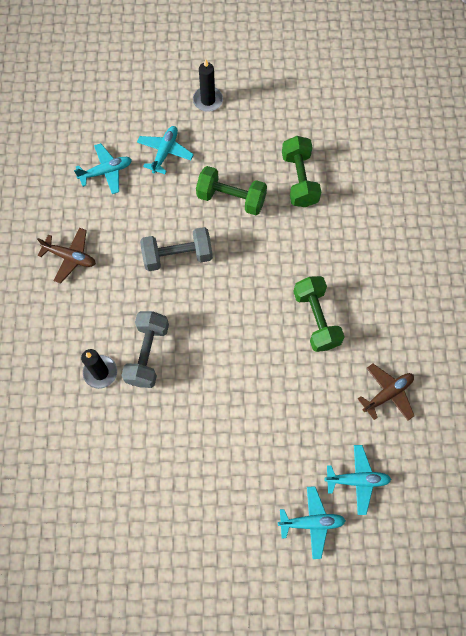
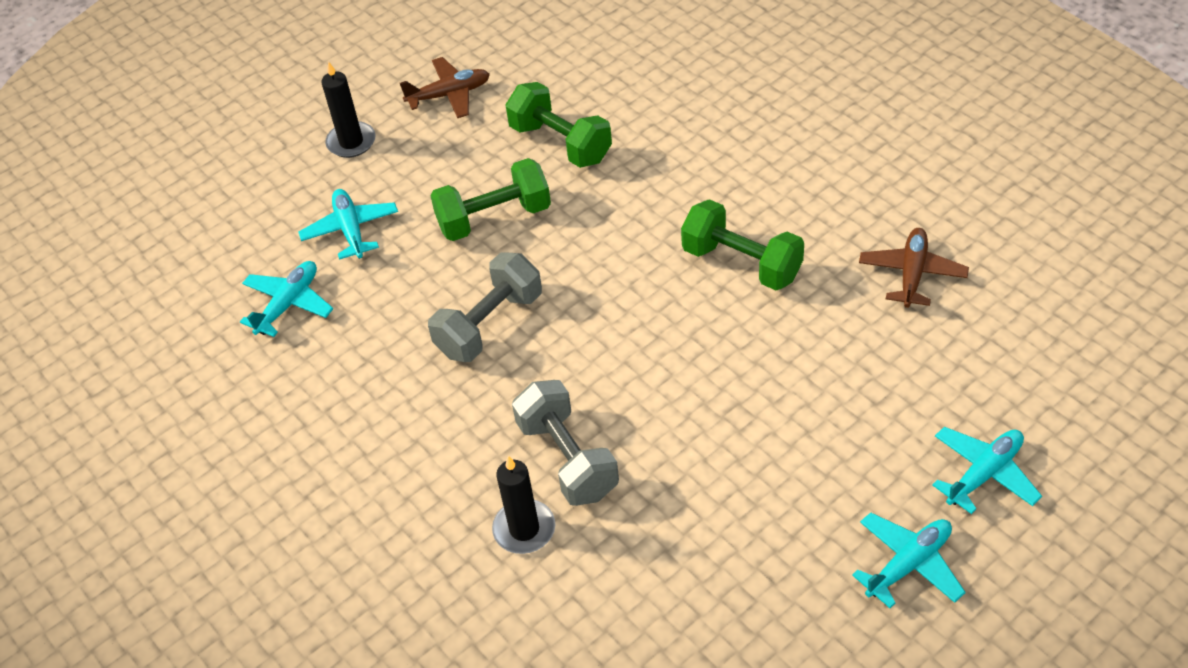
camera: 35 degrees left, 20 degrees down
(70, 257) = (337, 432): brown plane -> brown plane (449, 95)
(357, 480) = (982, 386): turquoise plane -> turquoise plane (908, 564)

